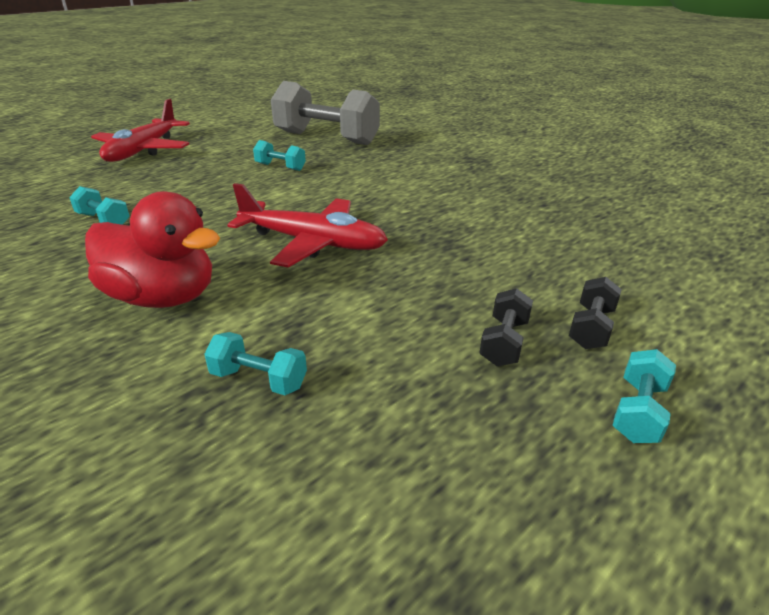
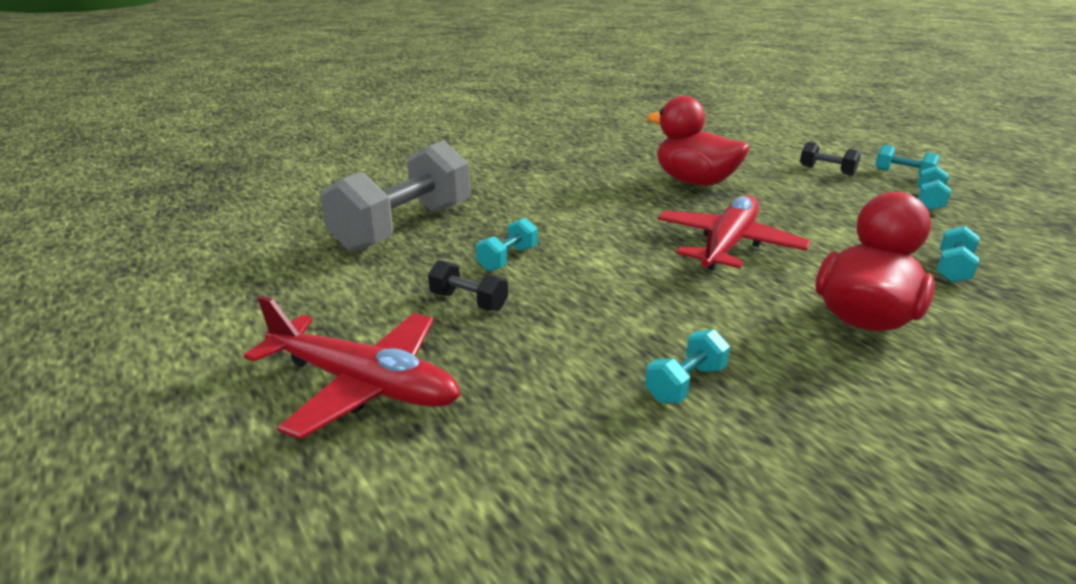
camera: 80 degrees left, 5 degrees down
(476, 231) = (694, 182): none -> red duck
(504, 342) = (856, 193): black dumbbell -> black dumbbell (468, 301)
(509, 415) = (929, 200): none -> turquoise dumbbell

